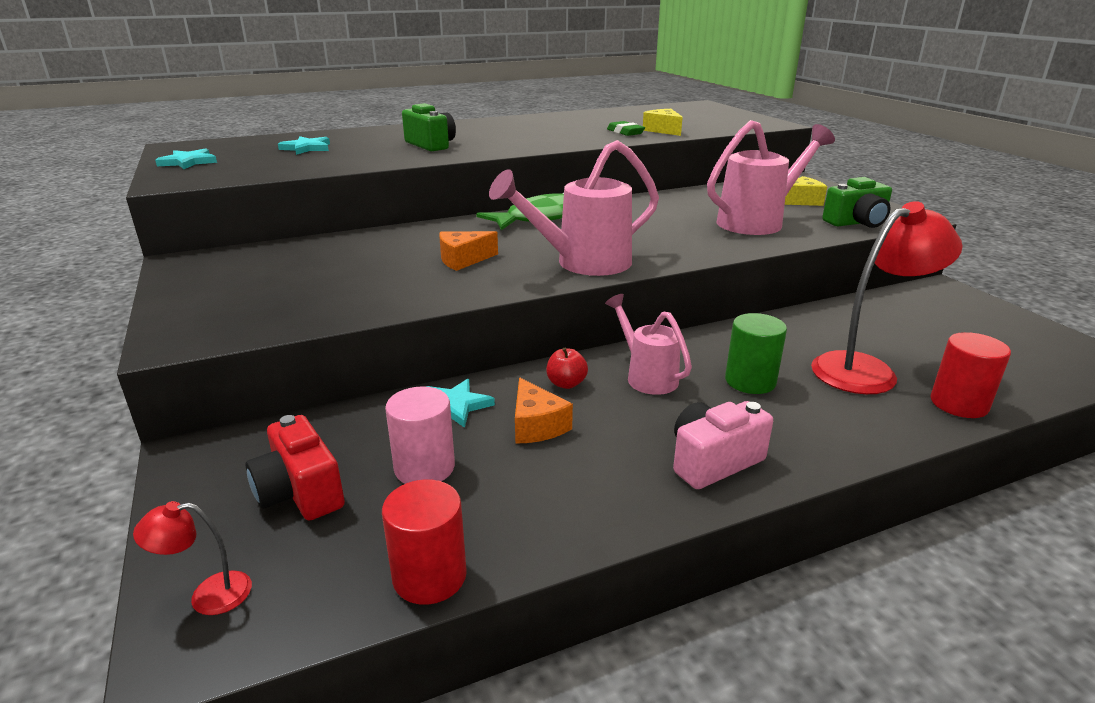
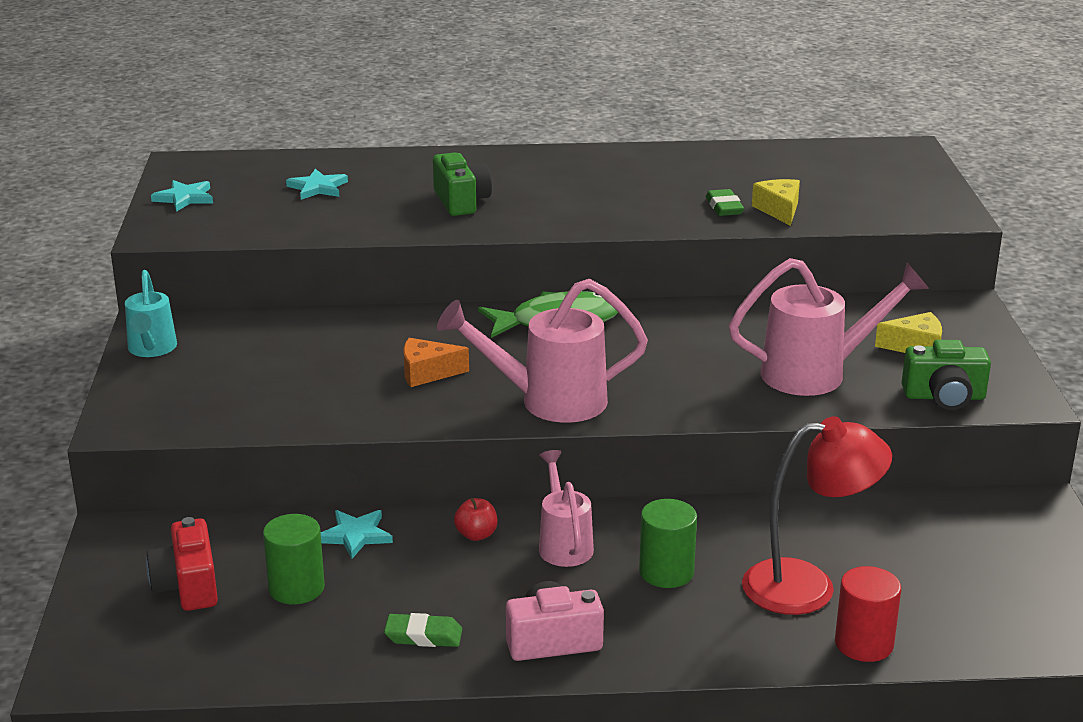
camera: 20 degrees right, 0 degrees up
(188, 278) = (151, 349): none -> turquoise watering can
(208, 595) = (96, 647): red lamp -> none
(424, 467) = (296, 588): pink cylinder -> green cylinder
(429, 576) = (255, 673): red cylinder -> none
(536, 425) = (417, 571): orange cheese -> none
(588, 486) = (423, 636): none -> green eraser

